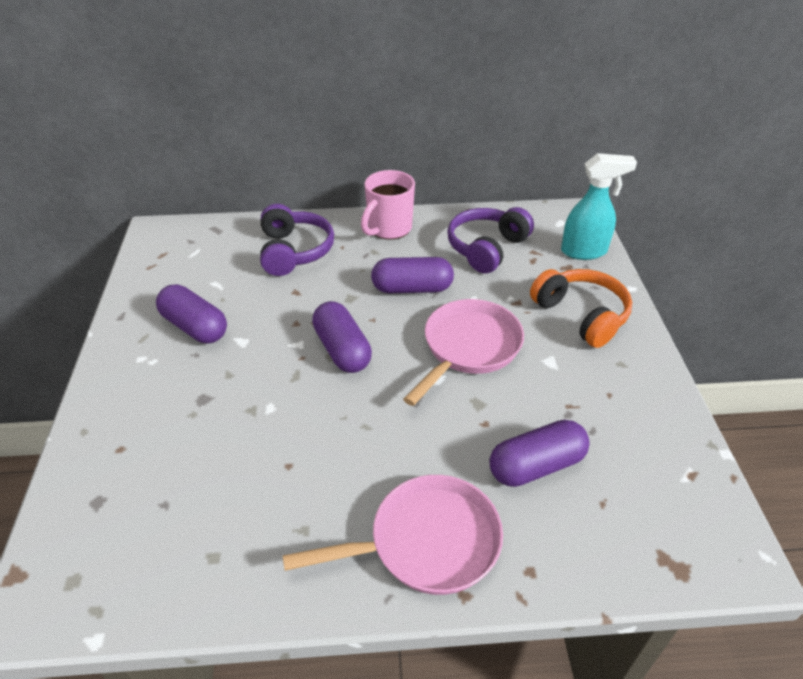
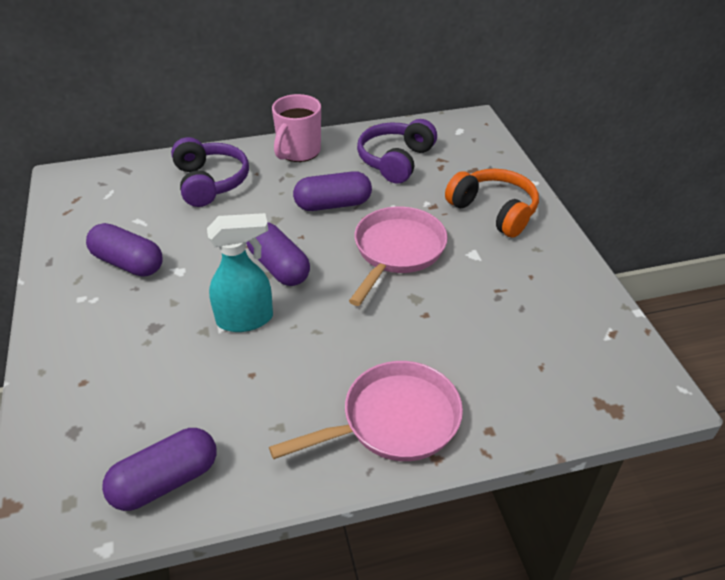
camera: 10 degrees left, 0 degrees up
(536, 465) = (478, 344): purple capsule -> purple capsule (165, 481)
(584, 251) = (486, 154): turquoise spray bottle -> turquoise spray bottle (246, 319)

